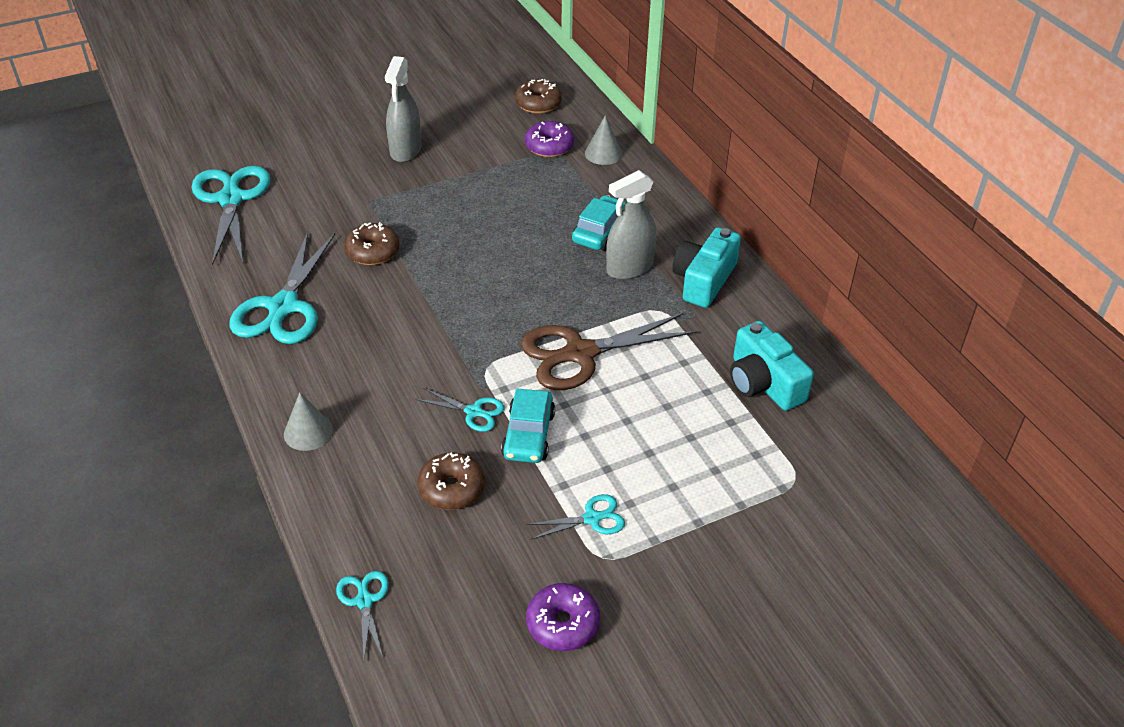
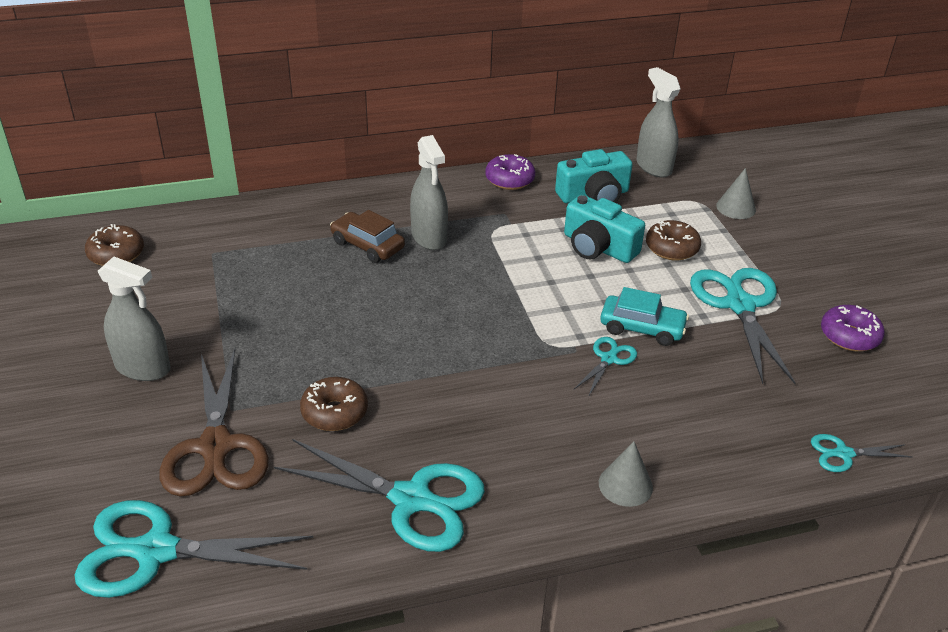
camera: 80 degrees left, 5 degrees down
(451, 489) = (707, 384): brown donut -> brown donut (671, 248)
(549, 146) = (205, 257): purple donut -> purple donut (509, 180)
(580, 353) = (540, 283): brown scissors -> brown scissors (216, 446)
(592, 518) = (739, 305): turquoise scissors -> turquoise scissors, size x2.07
(600, 231) = (367, 245): turquoise car -> brown car
(603, 153) = (239, 224): grey cone -> grey cone (736, 208)
(704, 280) = (460, 200): turquoise camera -> turquoise camera (598, 247)
(857, 434) = (653, 167): none -> grey spray bottle

